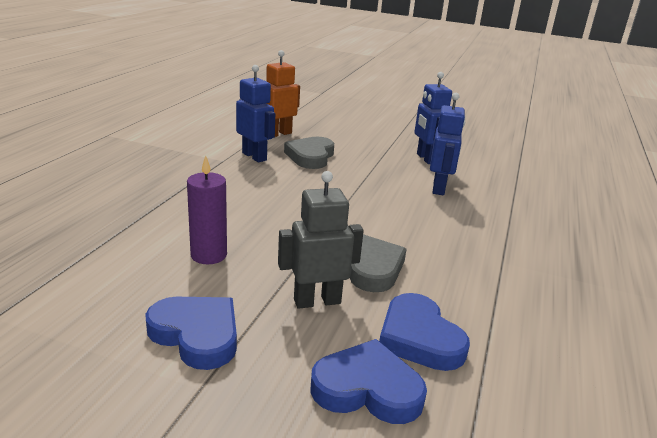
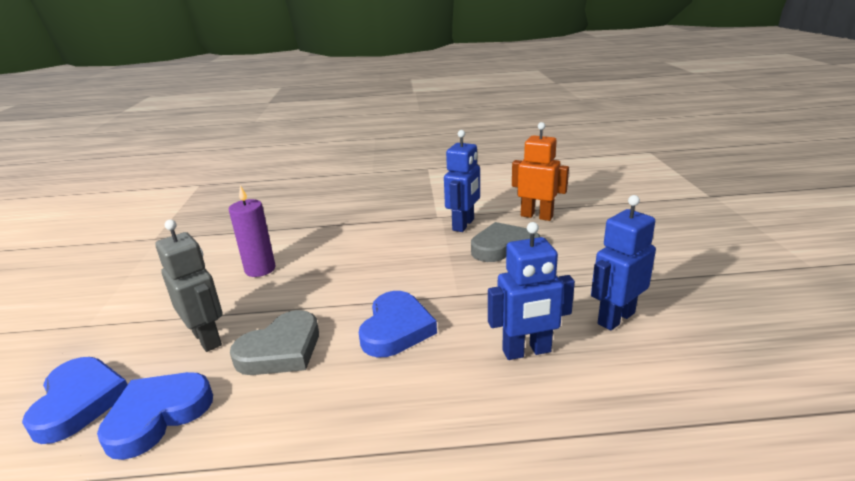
camera: 70 degrees right, 0 degrees up
(197, 335) = (149, 302): blue heart -> blue heart (396, 329)

